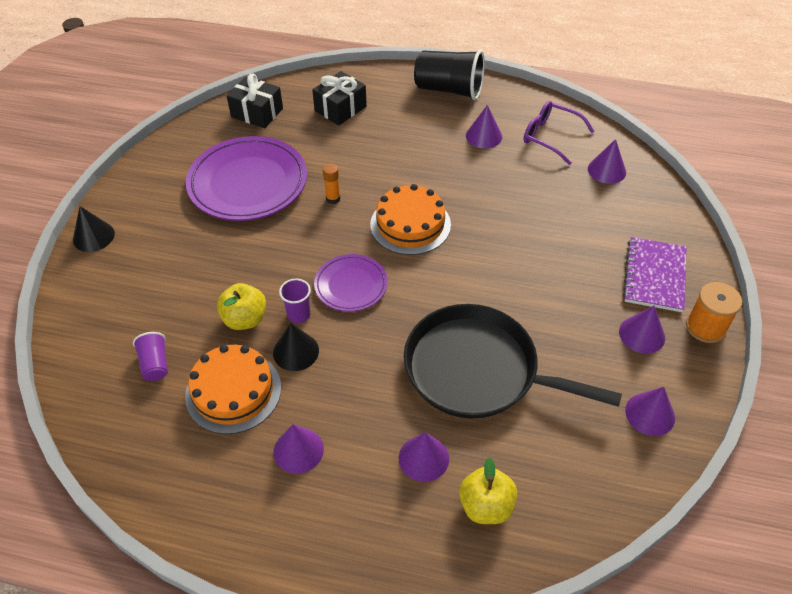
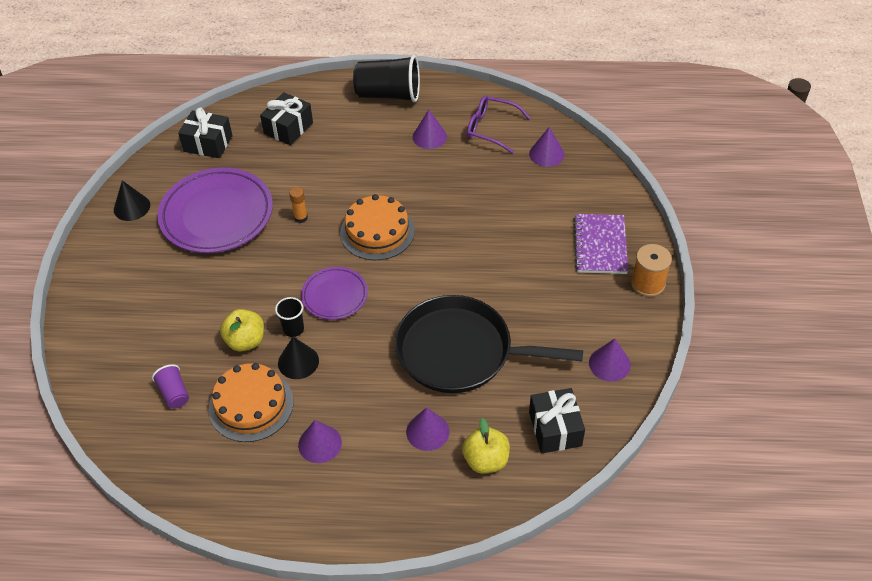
camera: 10 degrees left, 0 degrees up
(93, 236) = (82, 288): black cone -> black cone (131, 207)
(299, 314) = (293, 329): purple cup -> black cup
(574, 482) = (555, 429): none -> black gift
(642, 334) = (595, 298): purple cone -> none

